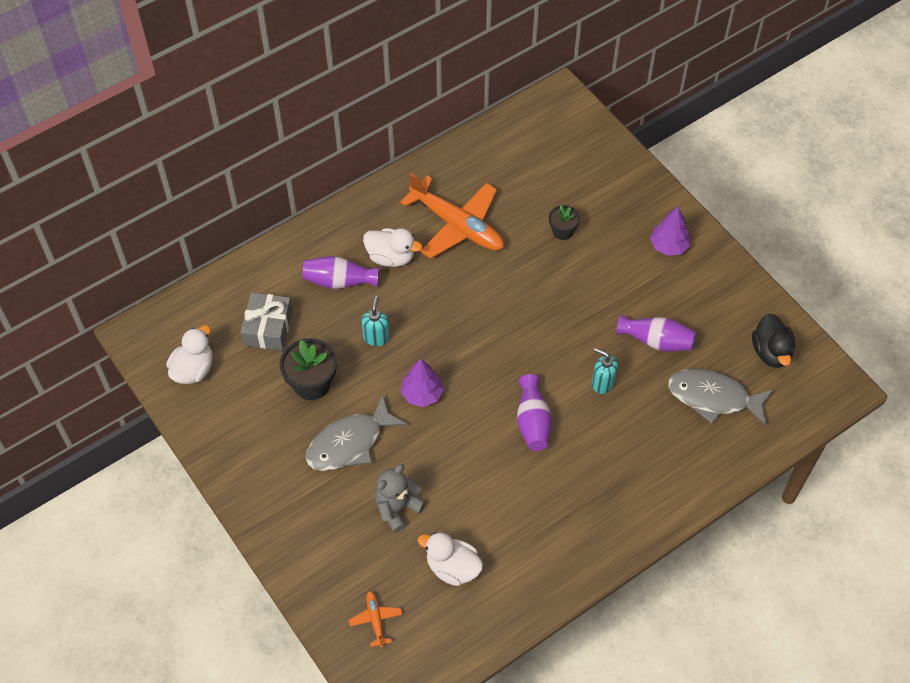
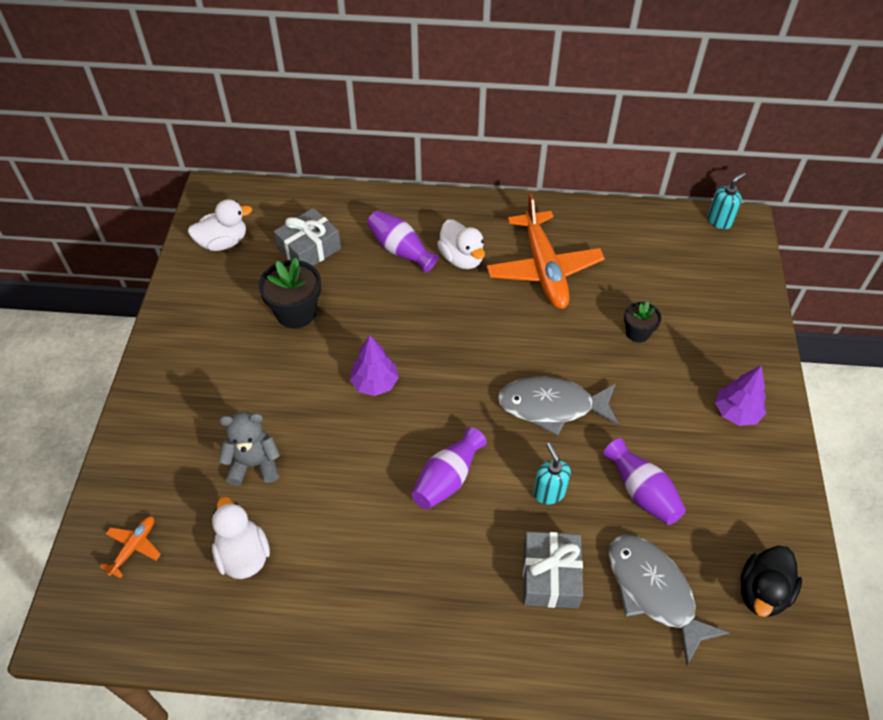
camera: 40 degrees right, 5 degrees down
(350, 443) = (275, 380): grey fish -> grey fish (552, 406)
(376, 337) = (385, 312): turquoise soap dispenser -> turquoise soap dispenser (719, 221)
(649, 434) = (550, 576): none -> grey gift

